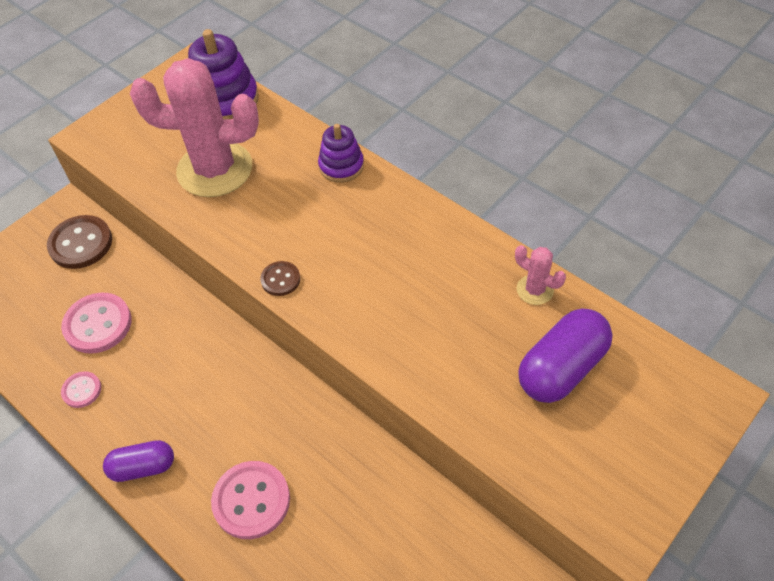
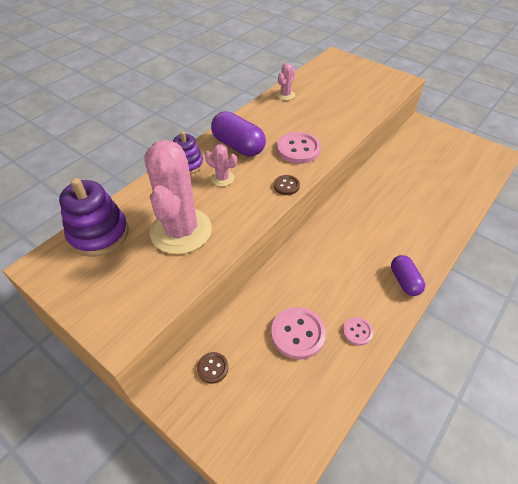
camera: 95 degrees left, 5 degrees down
(81, 243) = (212, 368): brown button -> brown button, size x0.55
(251, 501) = (408, 225): pink button -> pink button (298, 149)
(306, 205) = (222, 178): none -> pink cactus
(561, 368) = (330, 90): purple capsule -> purple capsule (238, 146)

